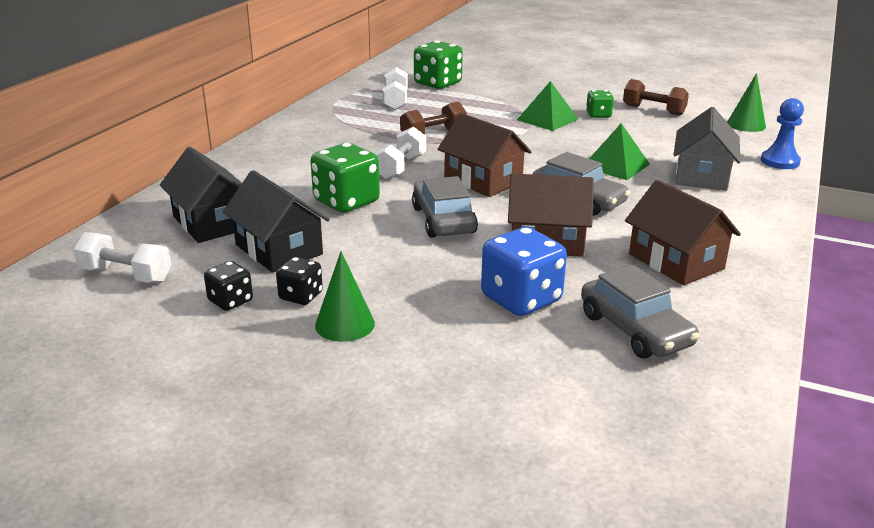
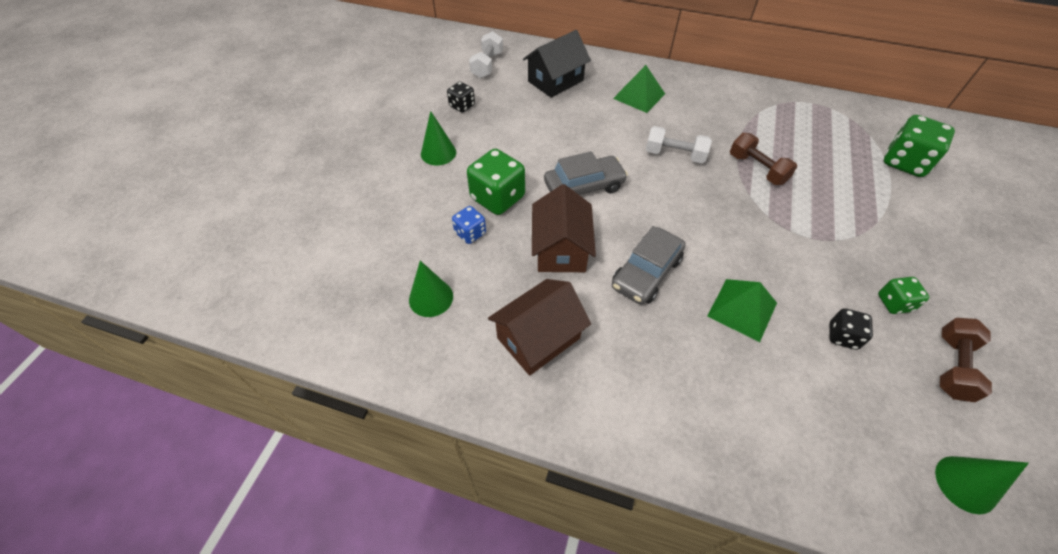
camera: 85 degrees right, 25 degrees up
(279, 249) = (525, 113): black house -> none
(301, 296) = (469, 131): black dice -> black dice (842, 336)
(346, 202) = (601, 133): green dice -> green dice (497, 198)
(395, 101) = (831, 137): white dumbbell -> none
(483, 180) = (666, 206): brown house -> none
(521, 299) = (470, 233): blue dice -> blue dice, size x0.55
(547, 119) = (849, 254): green pyramid -> green pyramid (639, 96)
(635, 330) = (431, 298): grey car -> green cone
(702, 175) = (746, 391): grey house -> none
(780, 161) = (834, 499): blue pawn -> none

